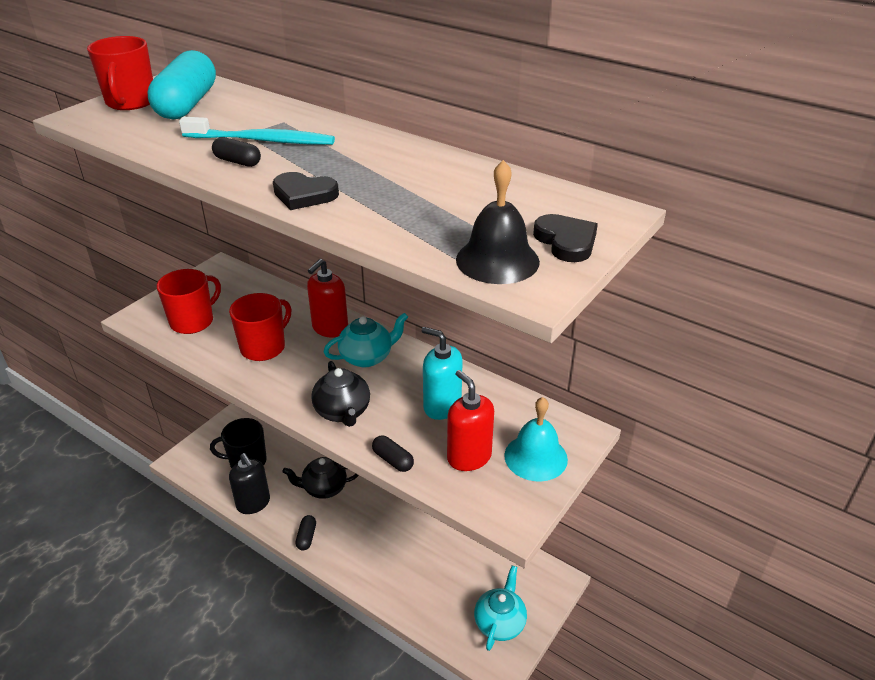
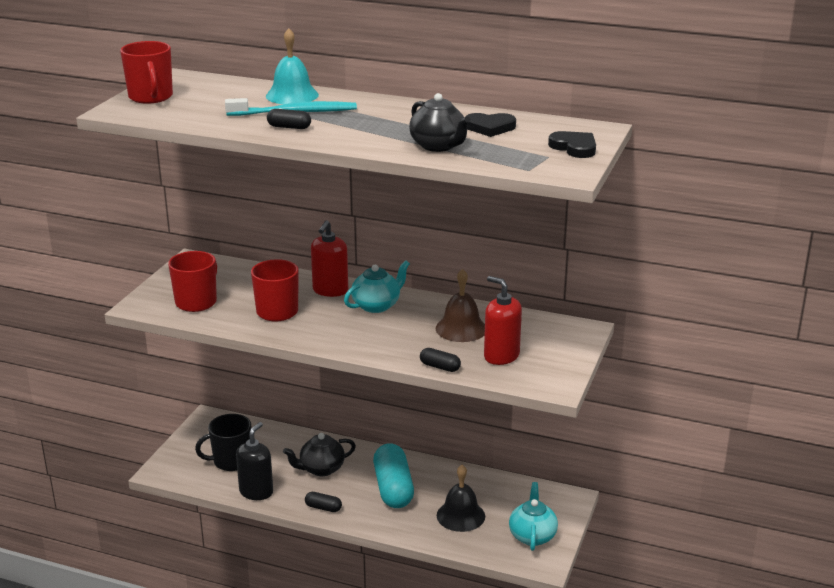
camera: 15 degrees left, 10 degrees down
(187, 104) = (203, 94): turquoise capsule -> turquoise capsule (393, 488)
(253, 503) = (256, 492): black soap dispenser -> black soap dispenser turned 105 degrees counterclockwise
(304, 195) = (362, 141): black heart -> black heart (490, 127)
(306, 537) = (323, 508): black capsule -> black capsule turned 60 degrees counterclockwise
(342, 412) = (378, 344): black teapot -> black teapot (439, 146)
(442, 406) = (461, 328): turquoise soap dispenser -> brown bell
(497, 260) = (534, 162): black bell -> black bell (460, 515)
(535, 457) = (555, 348): turquoise bell -> turquoise bell (292, 95)

